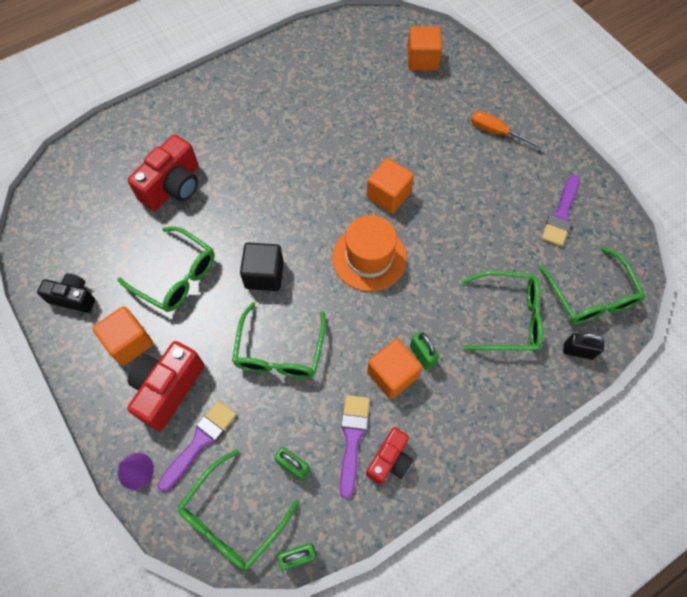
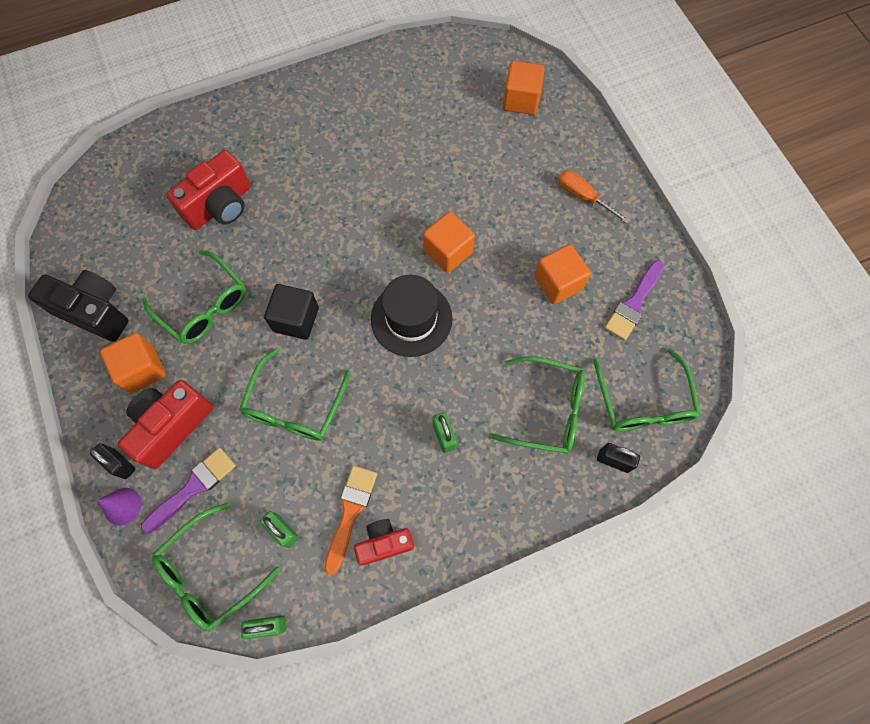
camera: 10 degrees right, 5 degrees up
(73, 298) = (94, 312): black camera -> black camera, size x1.59
(125, 432) = (120, 464): none -> black padlock
(352, 438) = (350, 513): purple brush -> orange brush
(369, 257) = (411, 318): orange hat -> black hat
(390, 460) = (384, 543): red camera -> red camera turned 150 degrees counterclockwise
(392, 374) = (407, 451): orange cube -> orange cube (558, 283)

